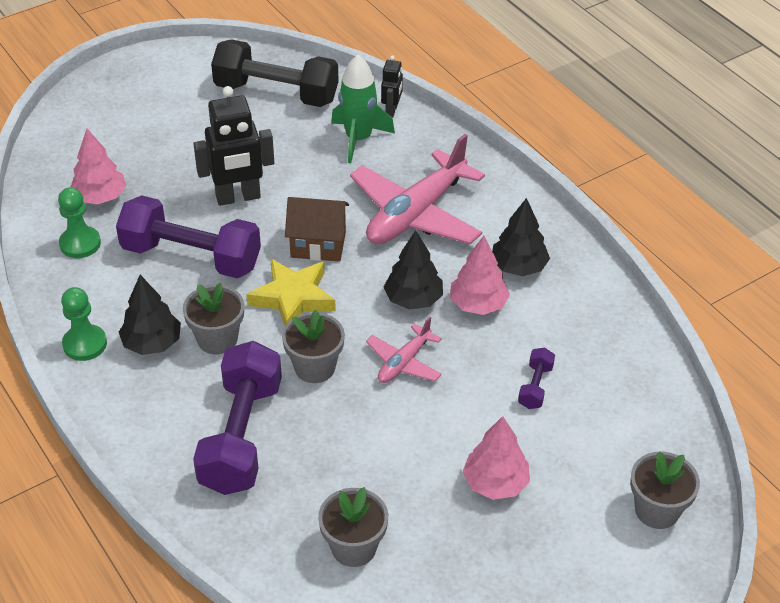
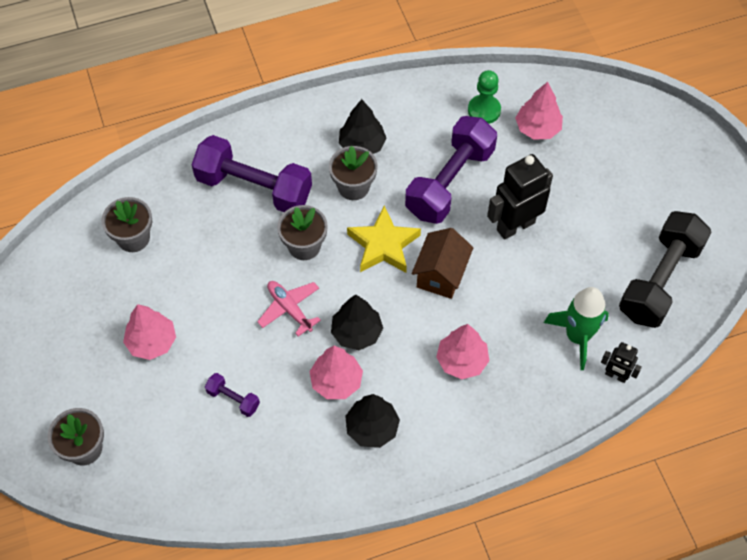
camera: 105 degrees right, 15 degrees up
(85, 344) = (374, 104): green pawn -> none
(238, 197) = (515, 226): black robot -> black robot turned 60 degrees clockwise
(416, 214) = (462, 361): pink plane -> pink tree

